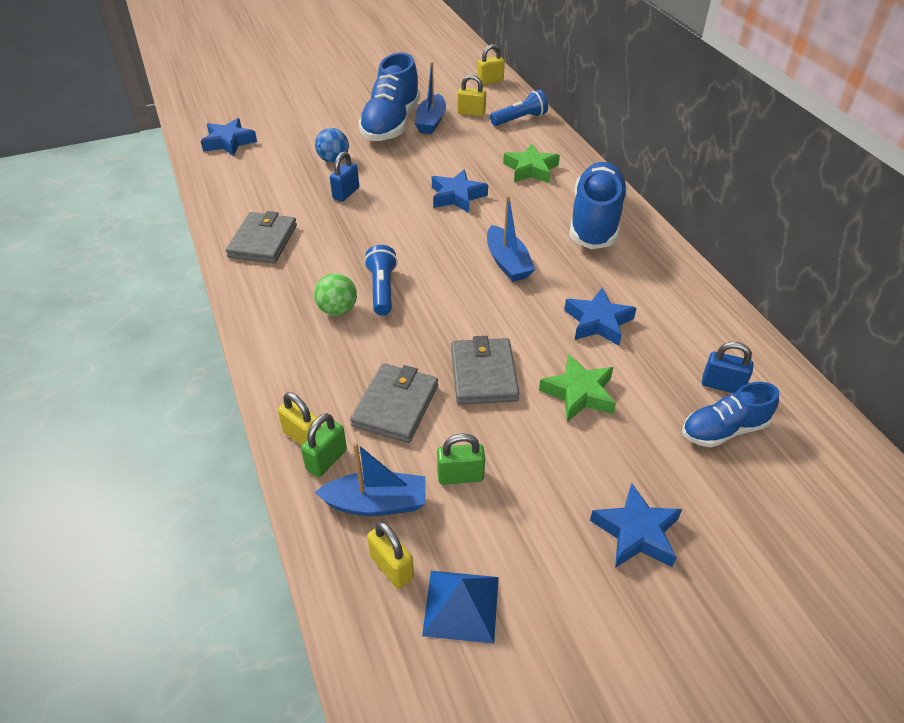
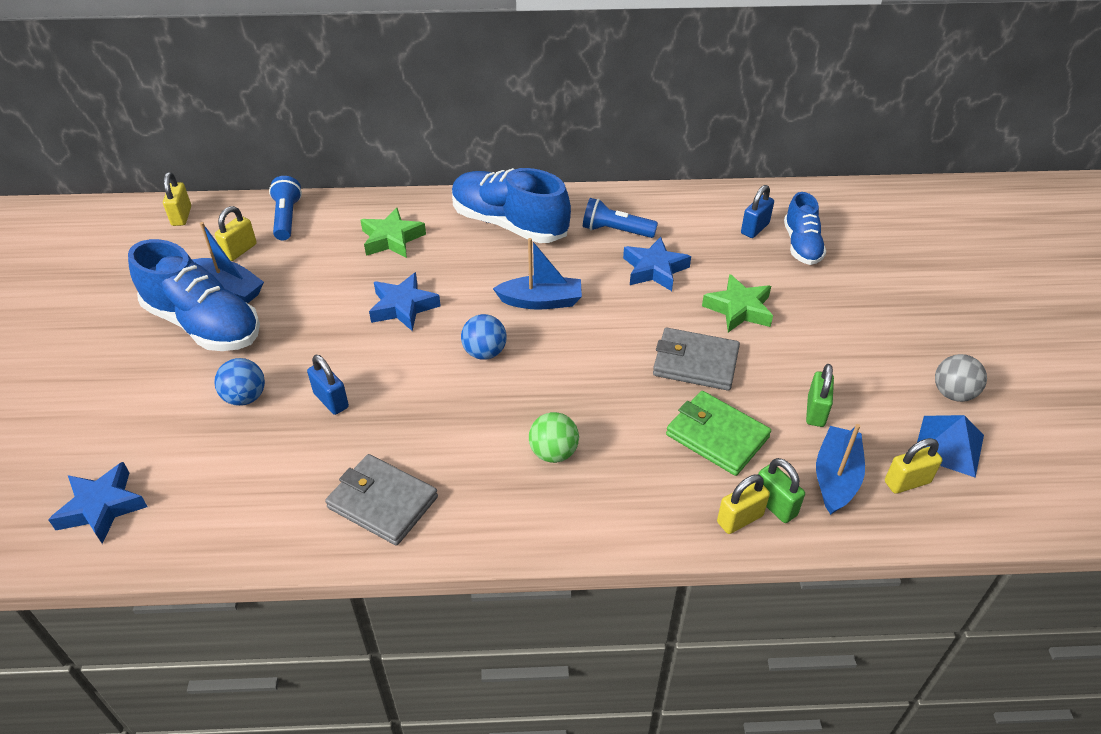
camera: 70 degrees left, 0 degrees up
(382, 289) = (536, 407): blue flashlight -> blue flashlight (615, 231)
(396, 406) = (717, 436): grey wallet -> green wallet
(429, 248) = (484, 352): none -> blue ball
(549, 606) = (953, 393): none -> grey ball
(636, 532) = (891, 325): blue star -> none

